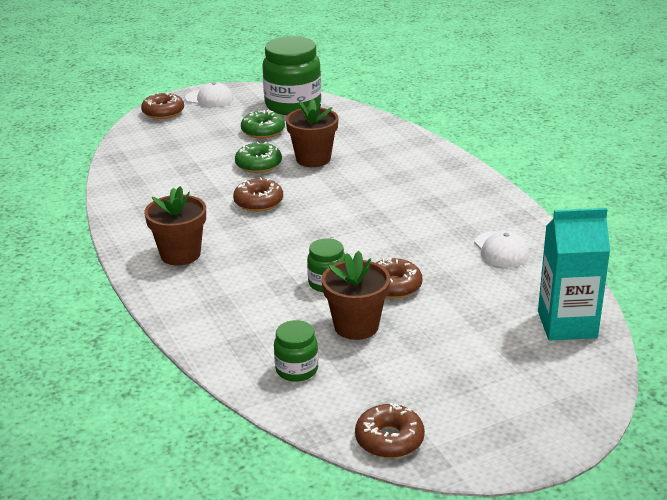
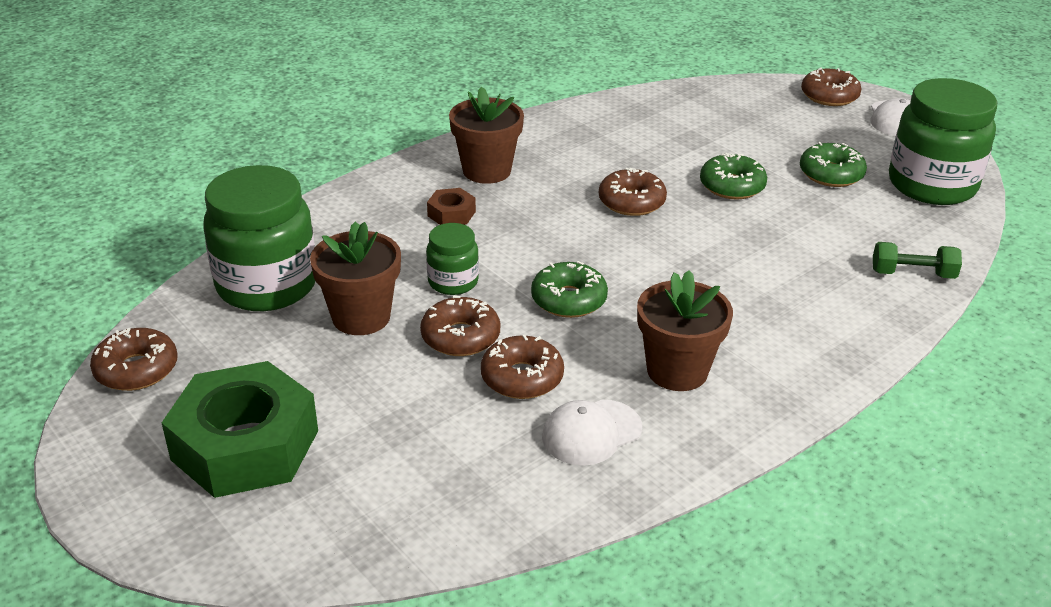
camera: 75 degrees right, 5 degrees up
(235, 276) = (451, 214): none -> brown nut
(297, 370) = (267, 285): green jar -> green jar, size x1.98
(313, 159) = (776, 226): brown flower pot -> brown flower pot (677, 371)
(366, 240) = (569, 300): none -> green donut
(381, 130) = (912, 274): none -> green dumbbell
(444, 267) = (522, 377): none -> brown donut
(490, 384) = (245, 445): none -> green nut
(567, 324) = (397, 517): turquoise carton -> none

